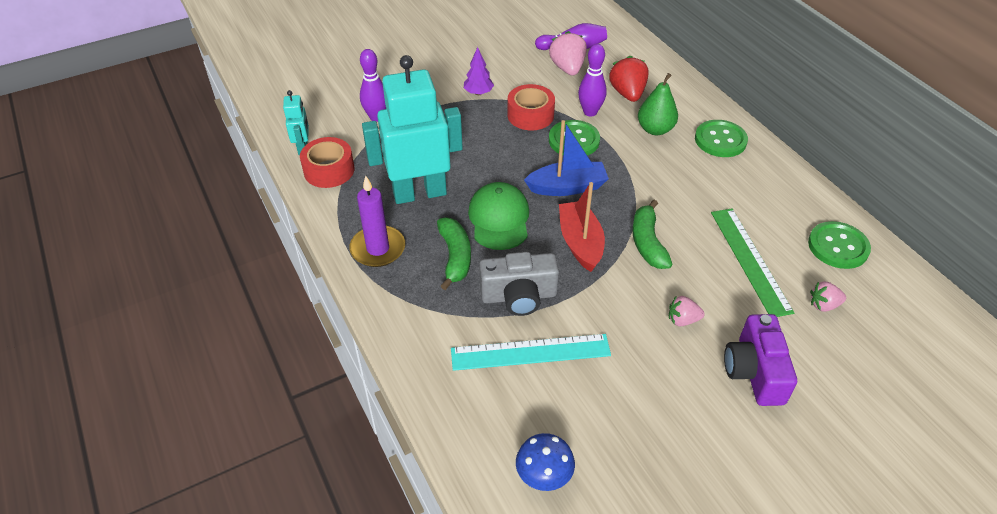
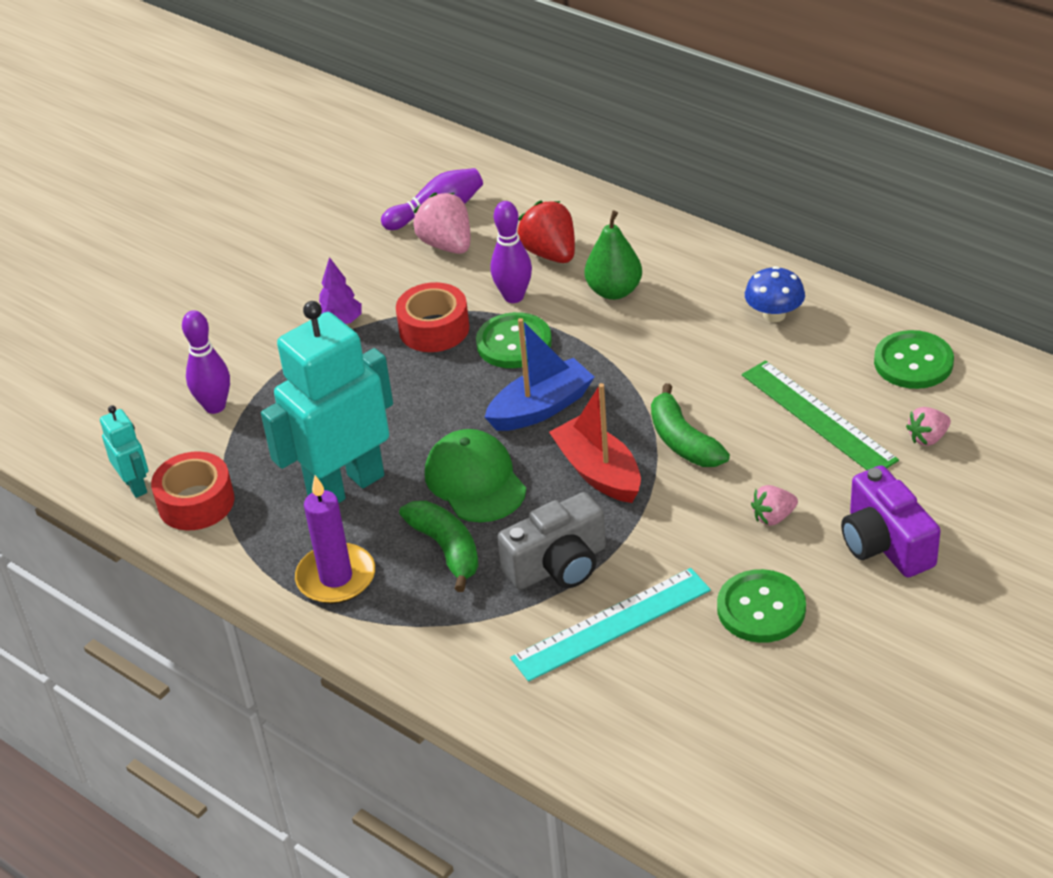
camera: 20 degrees left, 5 degrees down
(544, 474) = (705, 748): blue mushroom -> blue mushroom (774, 315)
(720, 140) = (706, 276): green button -> green button (761, 608)

